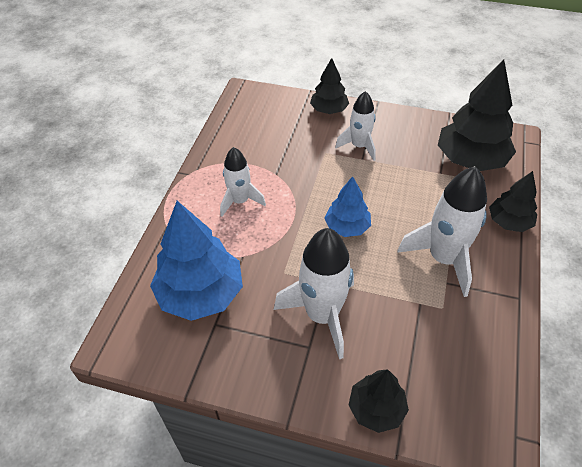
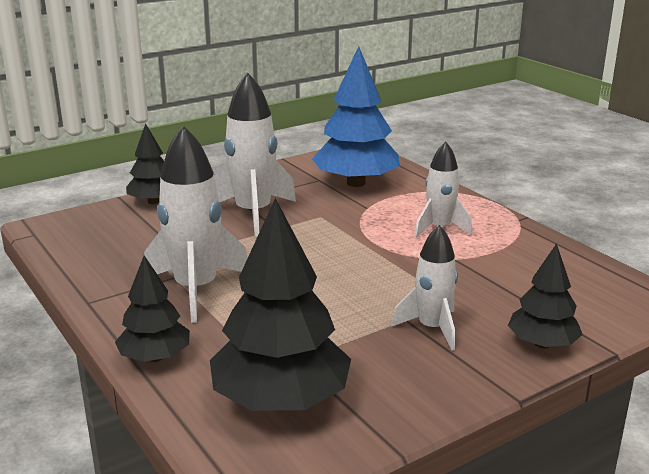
camera: 130 degrees right, 25 degrees down
(347, 227) = (320, 262): blue tree -> none

